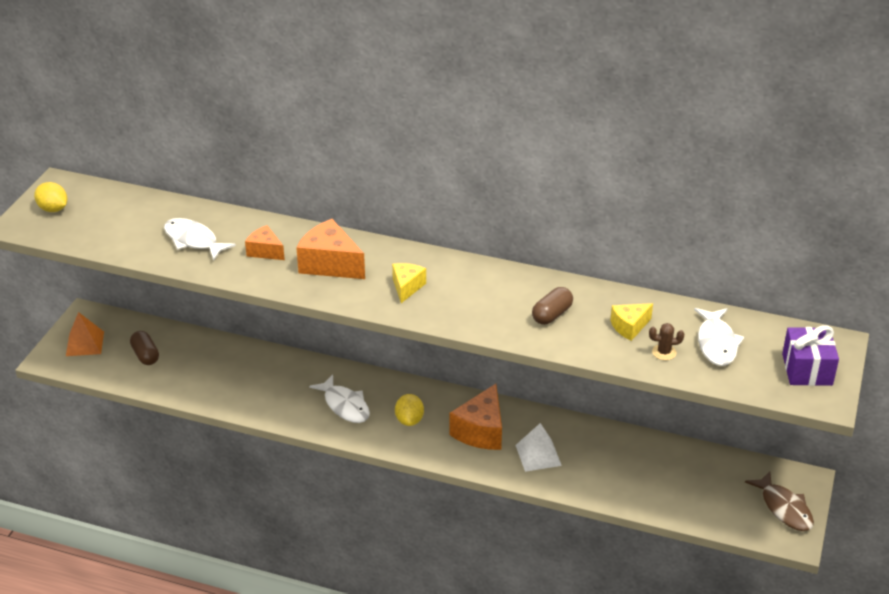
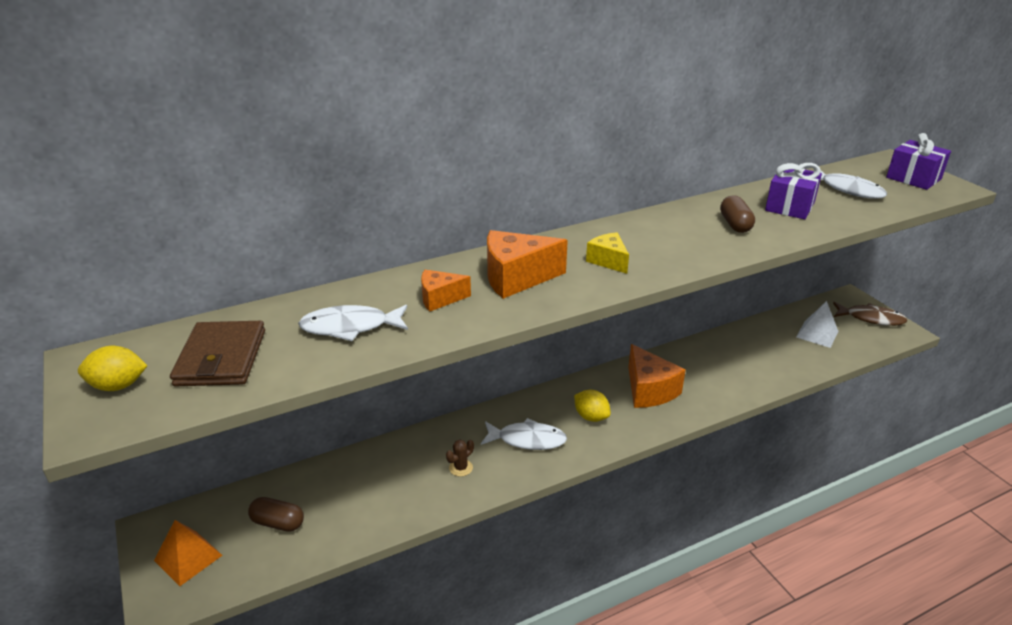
camera: 45 degrees left, 5 degrees down
(112, 221) = (221, 358): none -> brown wallet
(538, 455) = (708, 380): white pyramid -> white pyramid (817, 334)
(629, 327) = (790, 206): yellow cheese -> purple gift
(664, 352) = (838, 209): brown cactus -> brown cactus (461, 468)

